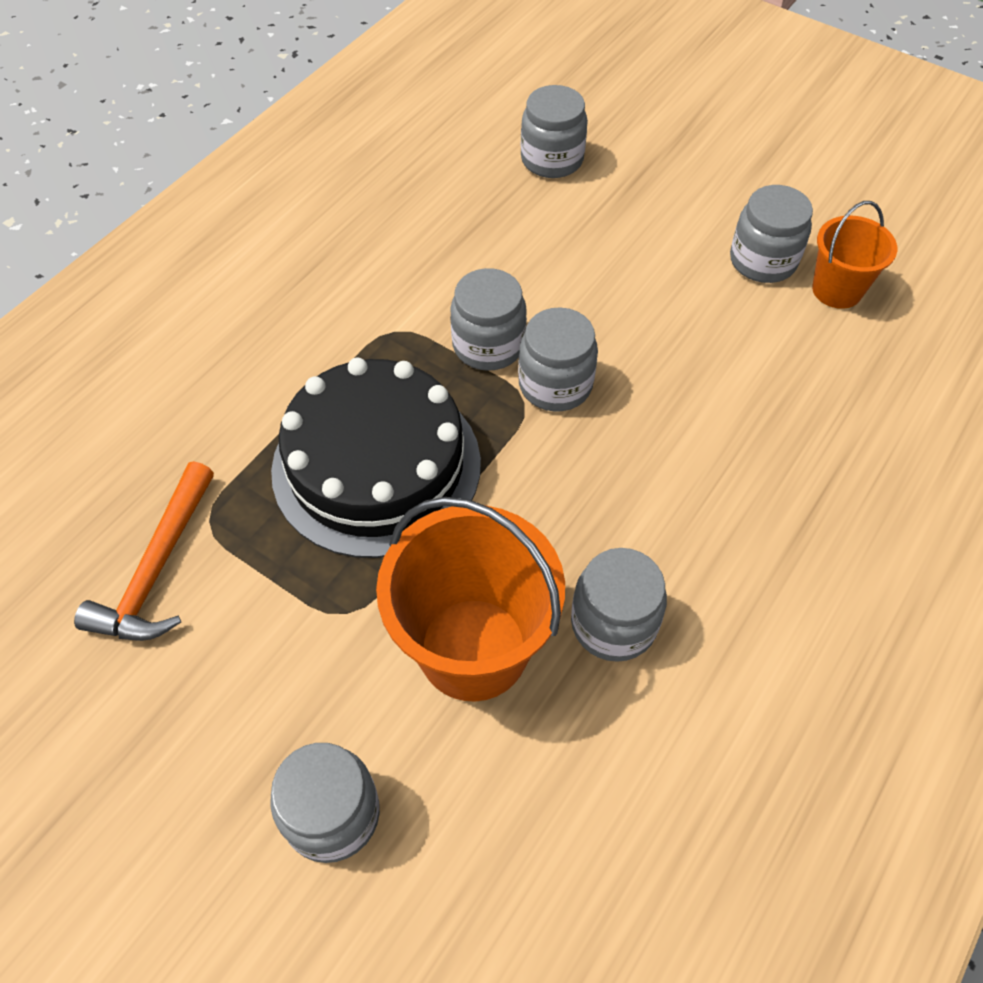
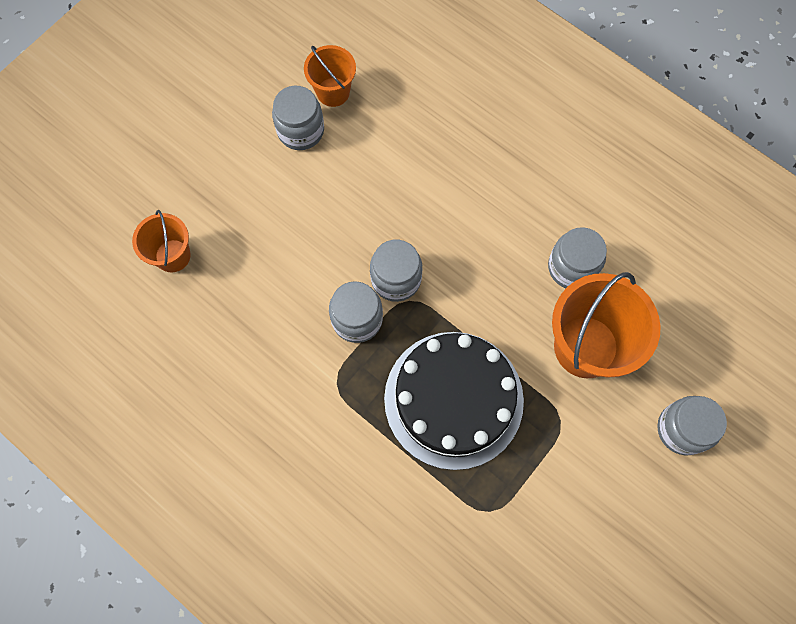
camera: 85 degrees left, 15 degrees up
(158, 569) = (525, 543): orange hammer -> none
(552, 159) = (173, 255): grey jar -> orange bucket

